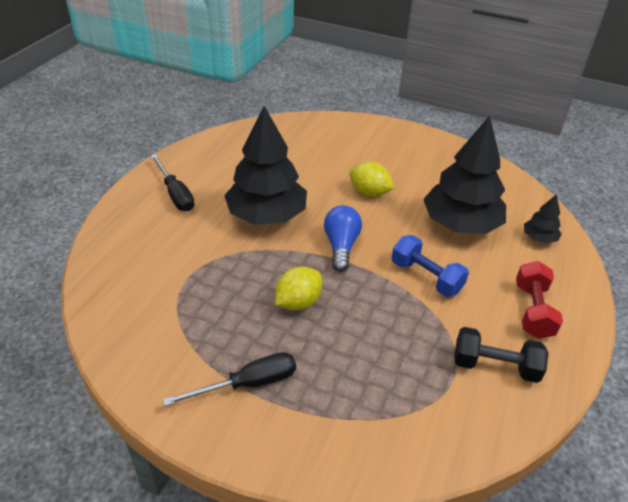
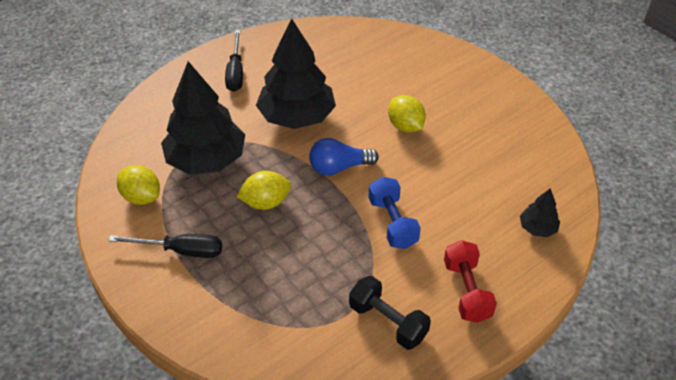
camera: 30 degrees right, 5 degrees up
(163, 346) = (141, 197): none -> yellow lemon
(341, 246) = (339, 167): blue light bulb -> blue light bulb turned 135 degrees counterclockwise
(460, 224) = (469, 186): black tree -> black tree (206, 160)
(532, 311) = (466, 291): red dumbbell -> red dumbbell turned 45 degrees counterclockwise

